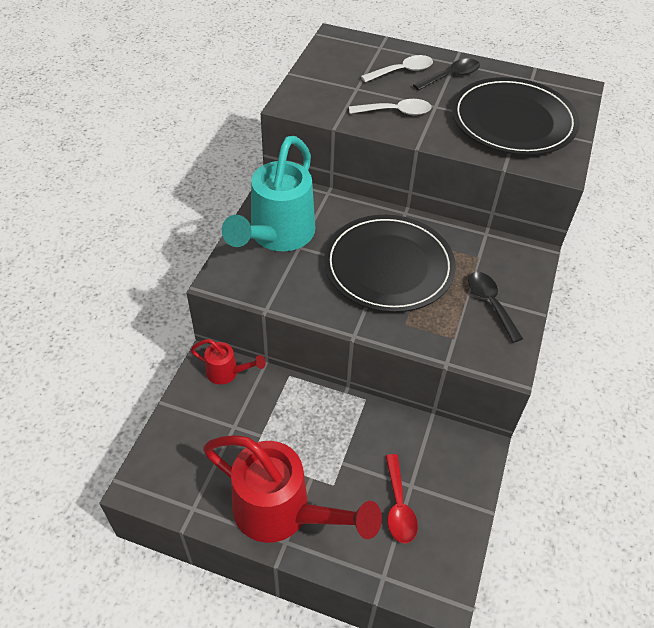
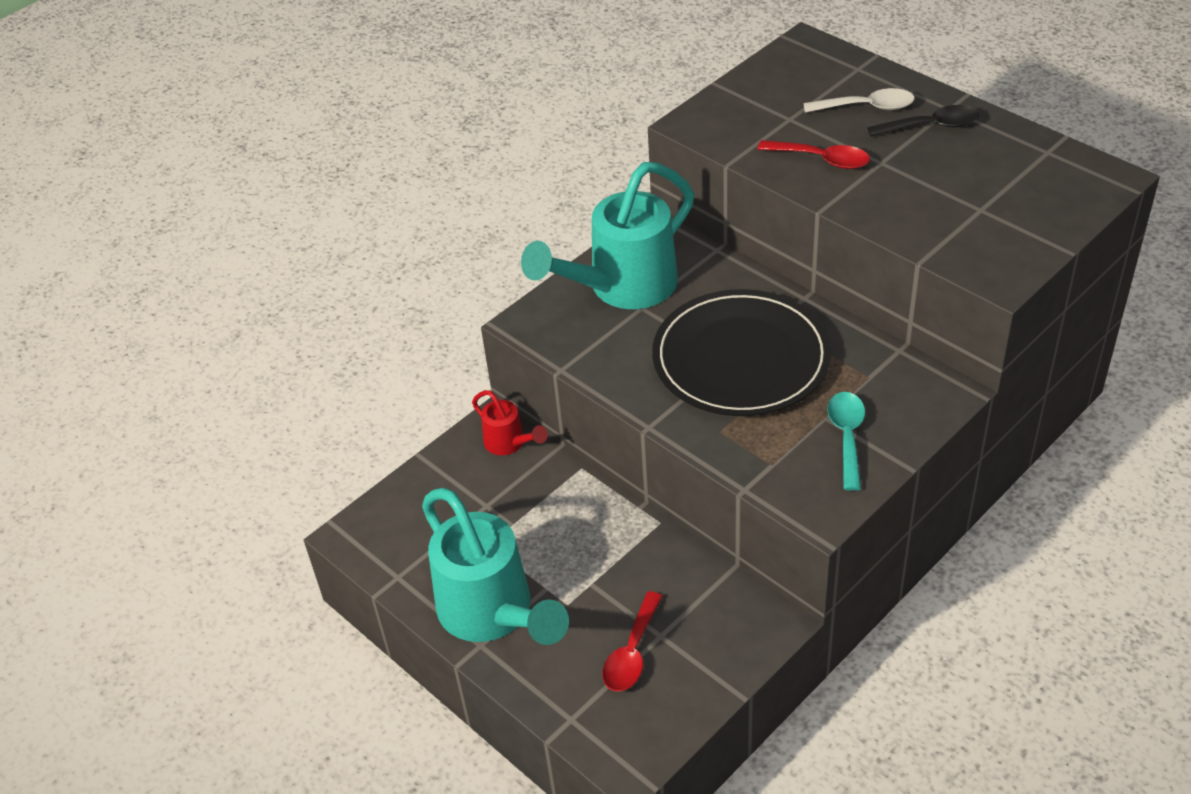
camera: 30 degrees right, 5 degrees down
(283, 513) = (493, 615): red watering can -> turquoise watering can
(395, 112) = (821, 159): white spoon -> red spoon
(490, 304) = (847, 437): black spoon -> turquoise spoon
(513, 121) = (977, 203): black plate -> none

